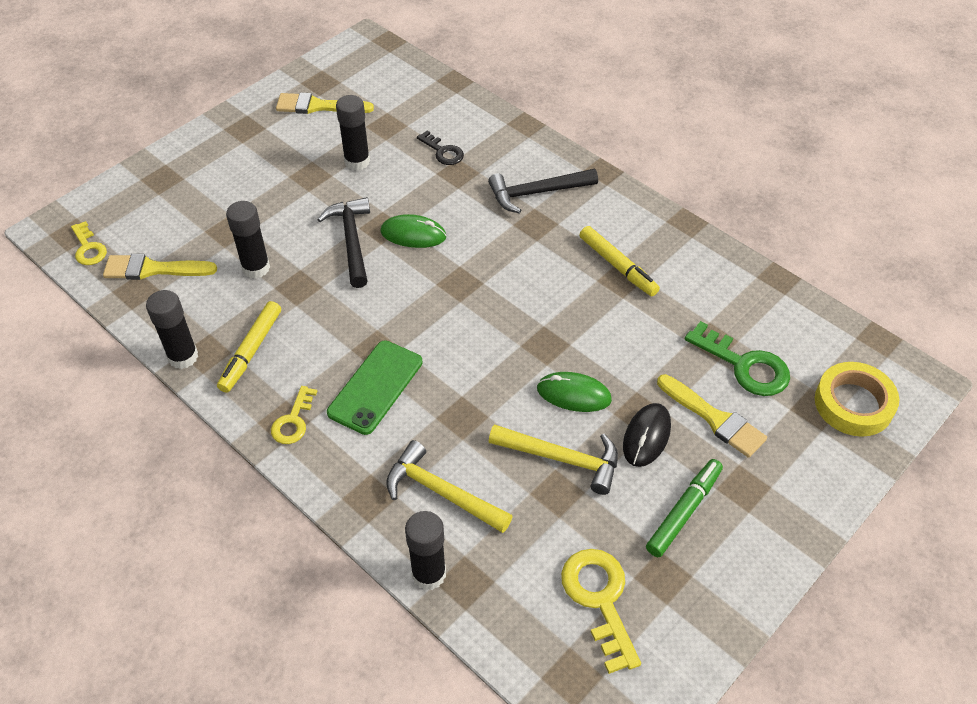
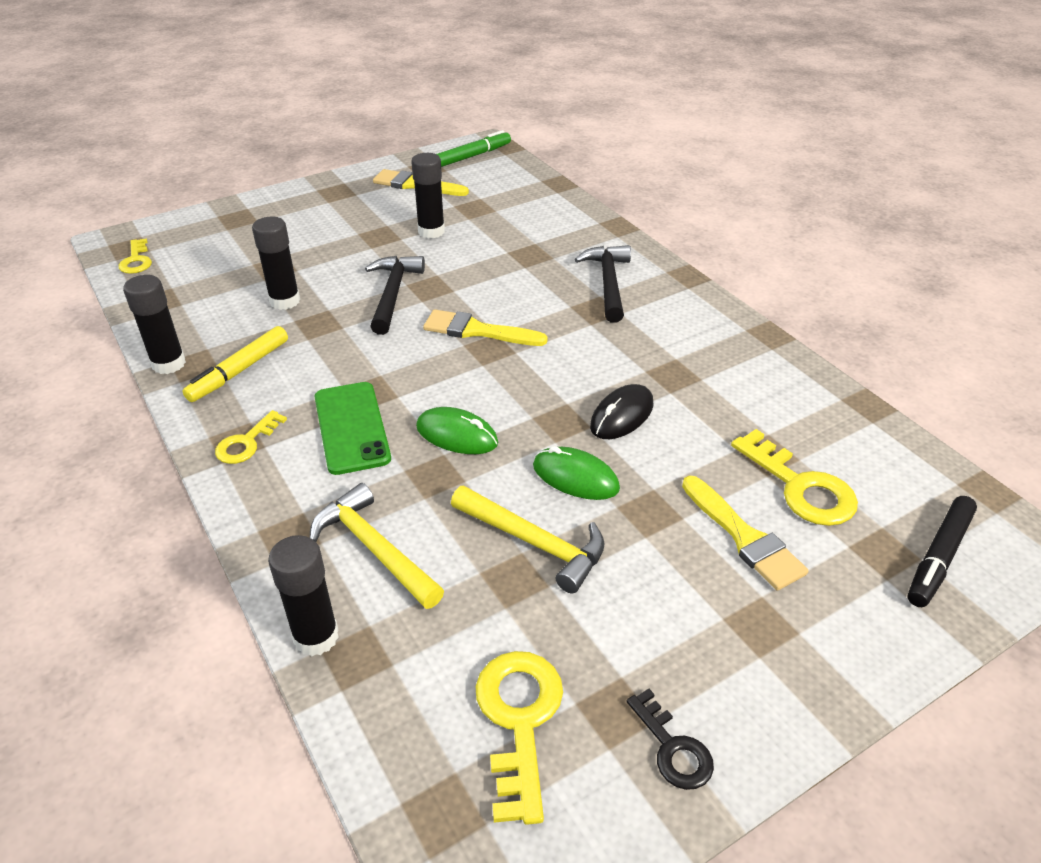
camera: 15 degrees right, 10 degrees down
(153, 269) = (186, 286): yellow brush -> yellow brush (477, 331)
(375, 387) = (352, 427): green phone -> green phone turned 60 degrees counterclockwise
(413, 234) = (459, 298): green mouse -> green mouse (457, 435)
(443, 151) = (522, 235): black key -> black key (673, 748)
(537, 193) = (608, 283): black hammer -> black hammer turned 90 degrees clockwise
(617, 266) = (674, 361): yellow marker -> none
(646, 436) = (649, 539): black mouse -> black mouse (621, 415)
(684, 511) = (670, 636): green marker -> green marker (473, 156)
(744, 365) = (800, 486): green key -> yellow key
(853, 404) = (938, 557): yellow tape -> black marker

